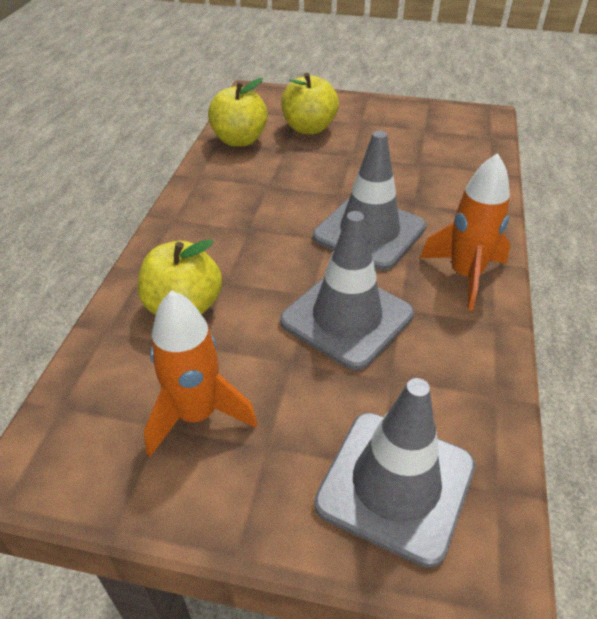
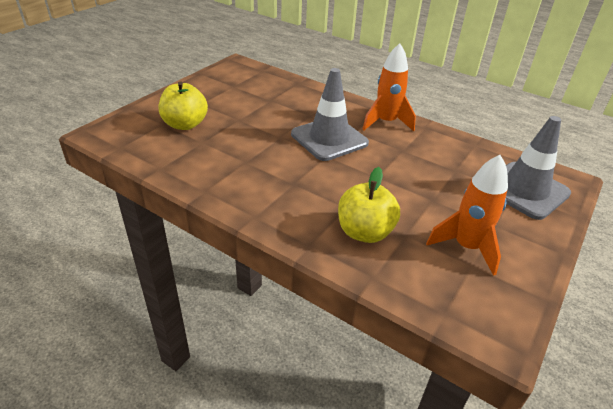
camera: 70 degrees left, 5 degrees down
(239, 140) = (169, 158): yellow apple -> none
(347, 318) = (404, 170): grey traffic cone -> none

